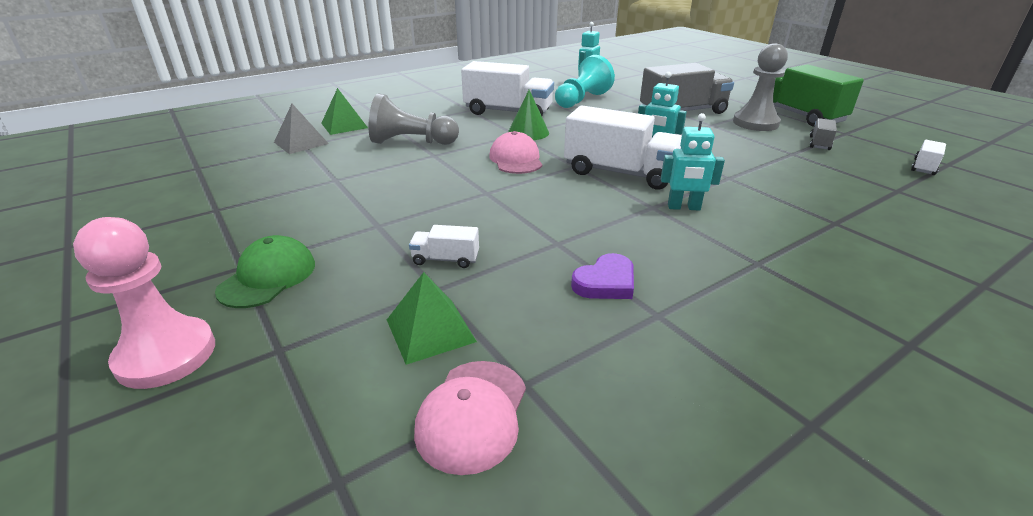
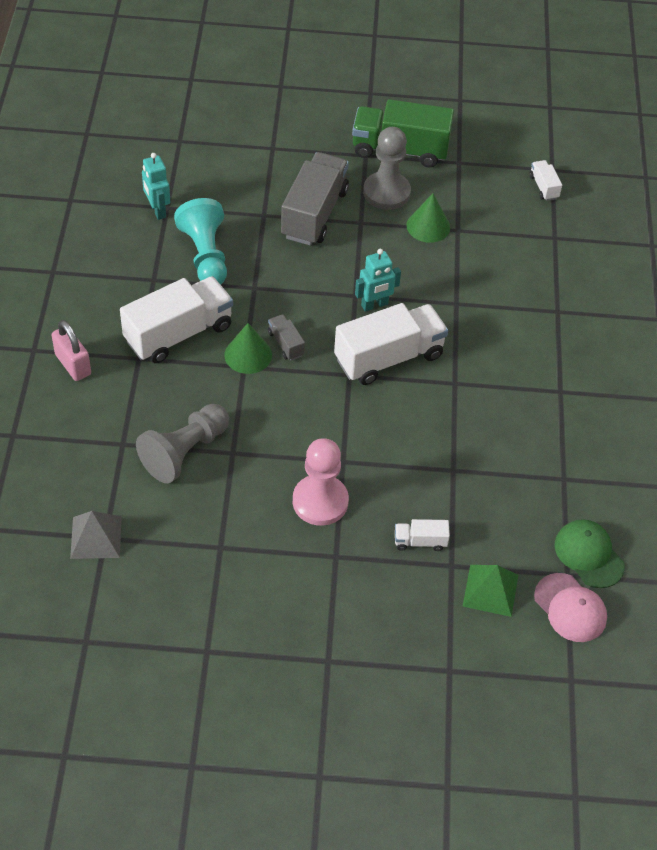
camera: 55 degrees left, 20 degrees up
(166, 355) = (409, 727): pink pawn -> pink pawn (320, 501)
(268, 277) = (357, 649): green cap -> green cap (589, 555)
(344, 125) = (77, 481): green pyramid -> none
(437, 99) = (73, 364): none -> pink padlock
(445, 259) = (420, 541): white truck -> white truck turned 45 degrees clockwise
(516, 159) = (298, 403): pink cap -> none
(605, 282) = (516, 478): purple heart -> none
(684, 207) = (471, 367): turquoise robot -> none
(767, 143) = (428, 226): none -> green cone
(819, 143) = (458, 197): grey truck -> grey truck (286, 344)

